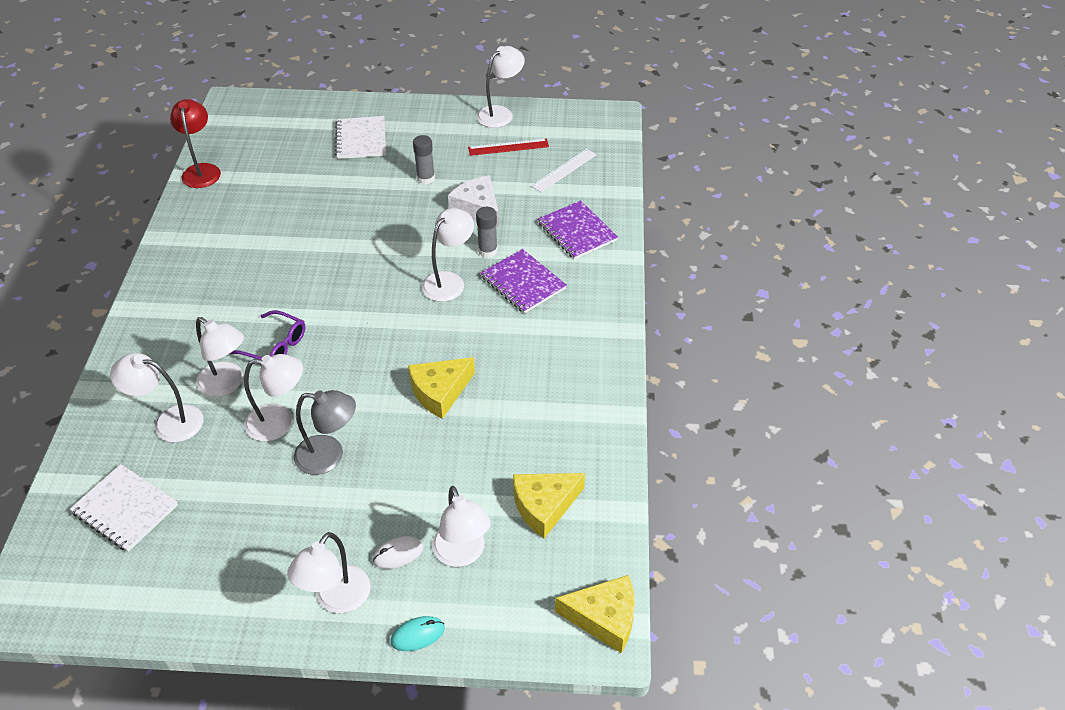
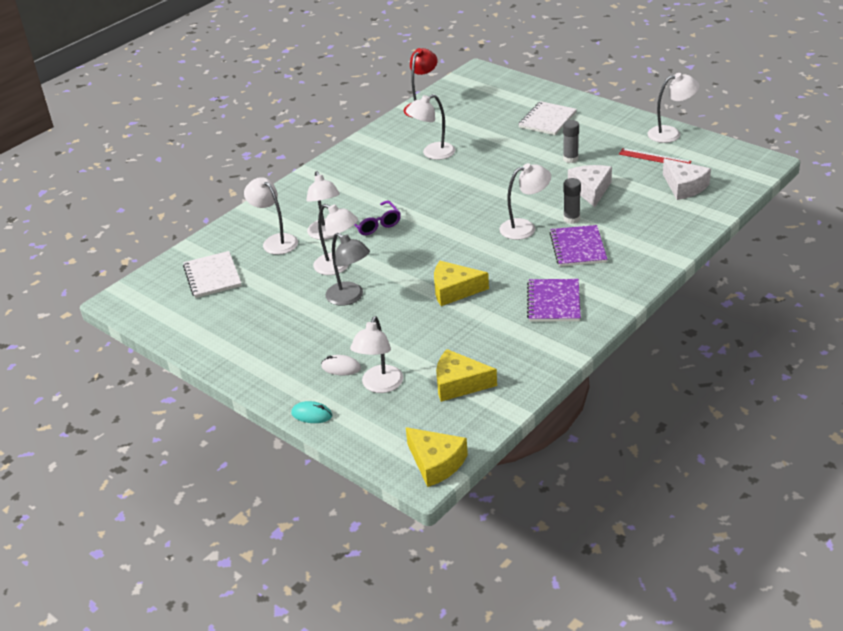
camera: 40 degrees right, 10 degrees down
(336, 599) = (283, 374): white lamp -> white lamp (432, 153)
(564, 170) = (684, 186): white ruler -> white cheese
(577, 231) = (653, 230): purple notebook -> purple notebook (554, 302)

